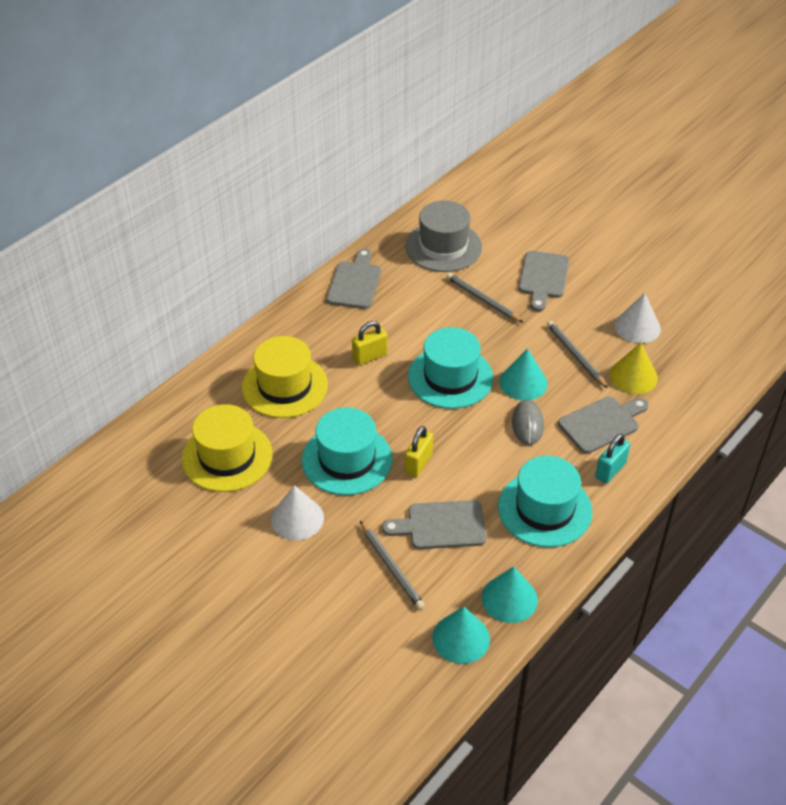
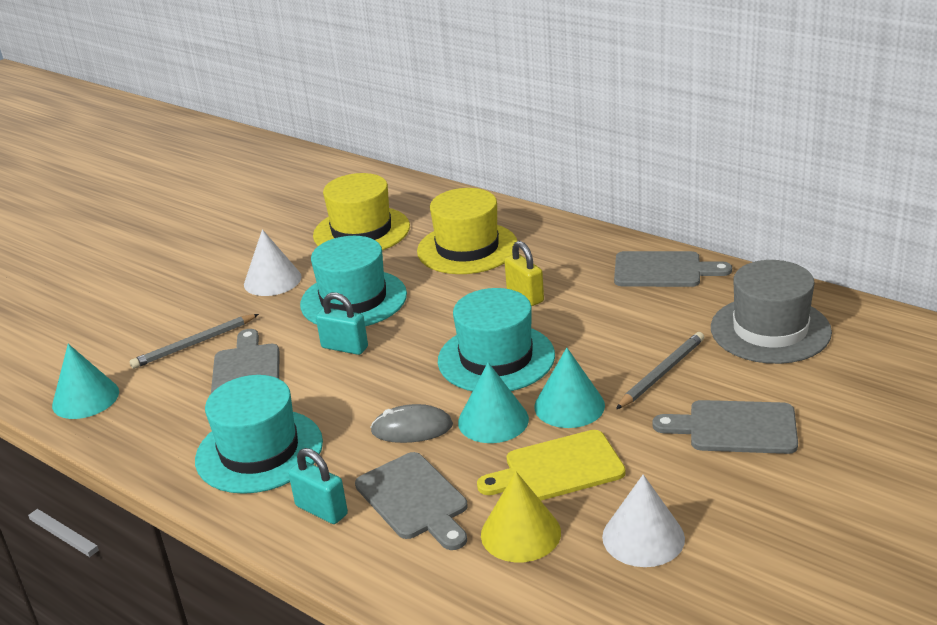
camera: 90 degrees right, 15 degrees down
(418, 463) = (344, 347): yellow padlock -> turquoise padlock
(509, 598) = (127, 429): turquoise cone -> turquoise cone (569, 406)
(575, 356) = (558, 468): grey pencil -> yellow cutting board

